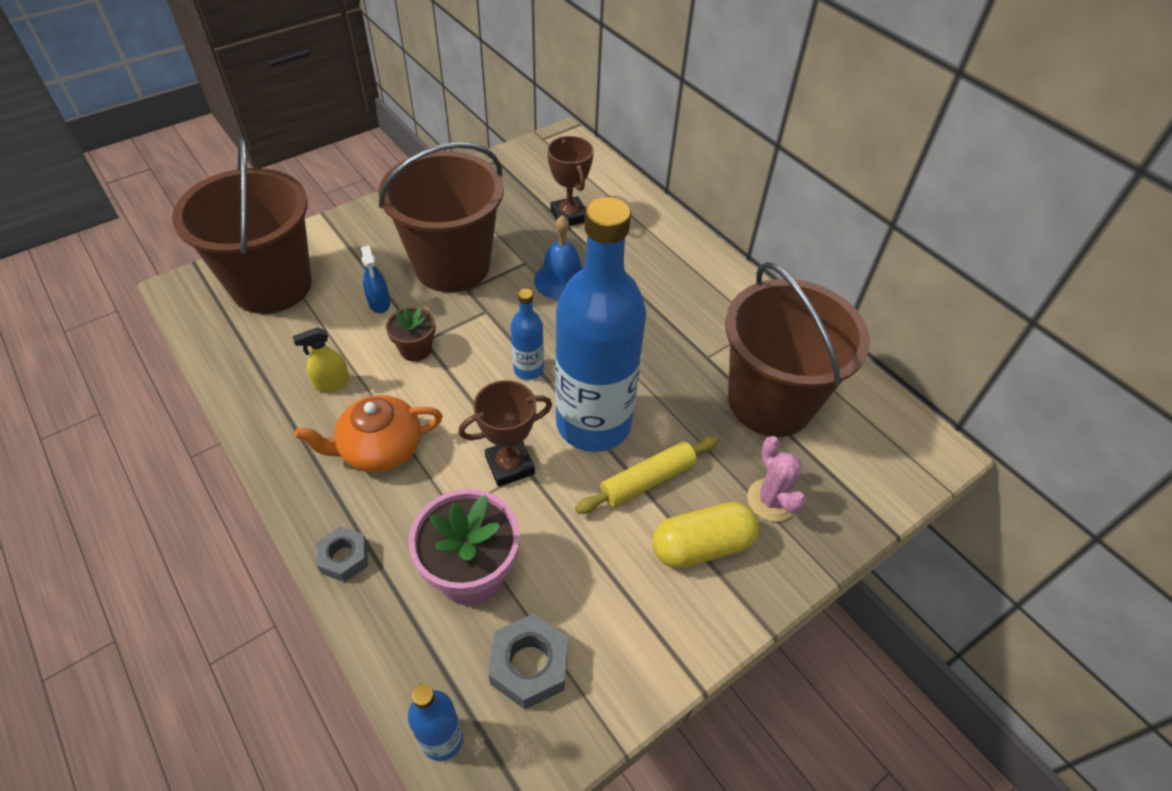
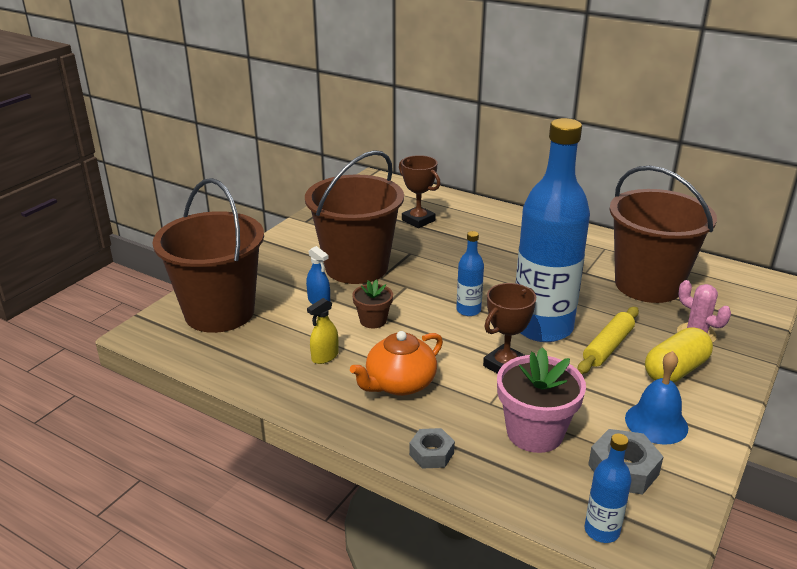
camera: 20 degrees left, 20 degrees down
(561, 280) = (446, 256): blue bell -> blue bell (656, 423)

